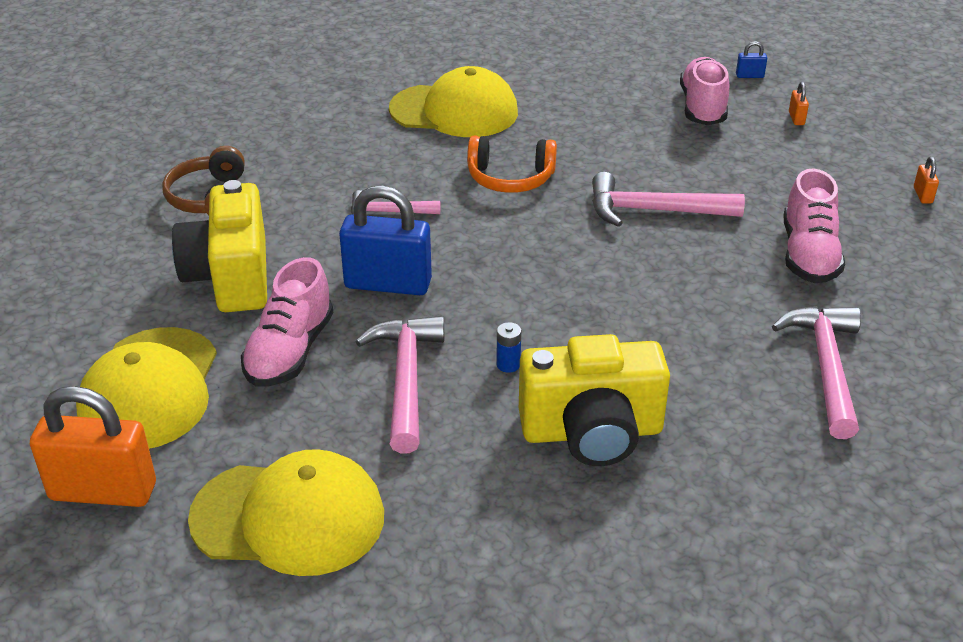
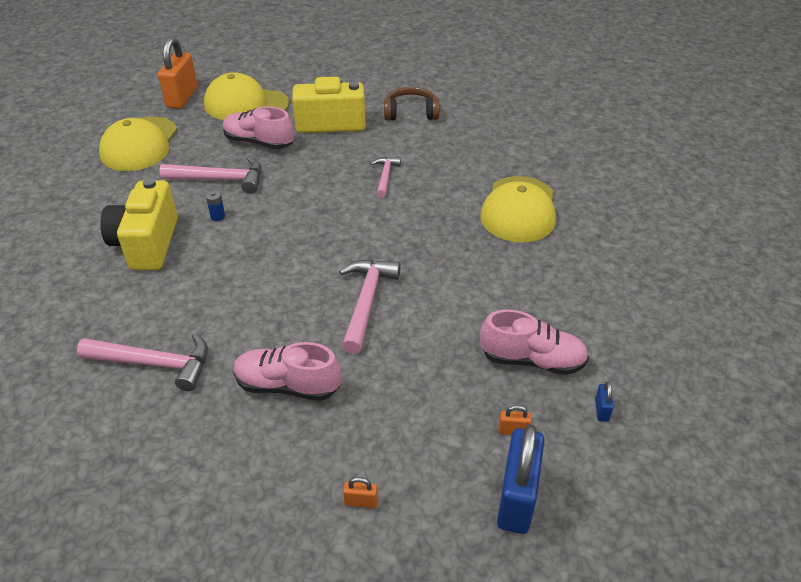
camera: 95 degrees right, 5 degrees up
(388, 284) = (309, 175): blue padlock -> blue padlock (516, 498)
(510, 178) = (420, 231): orange headphones -> none

